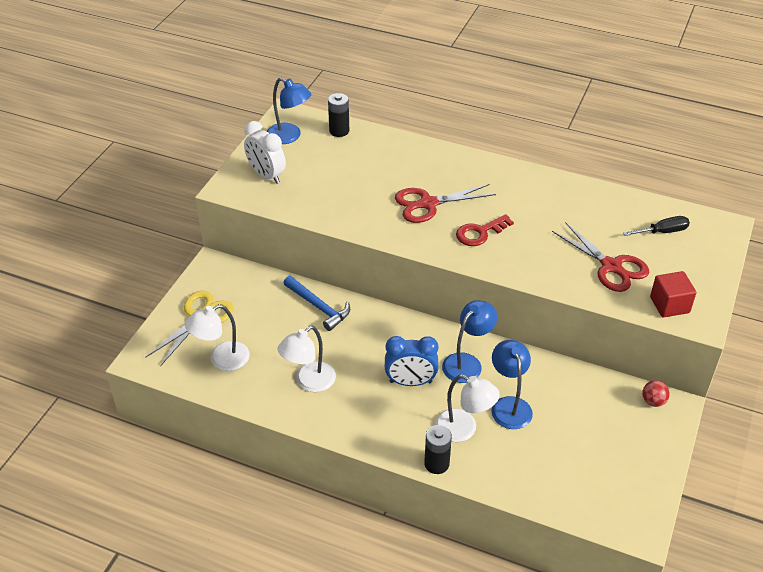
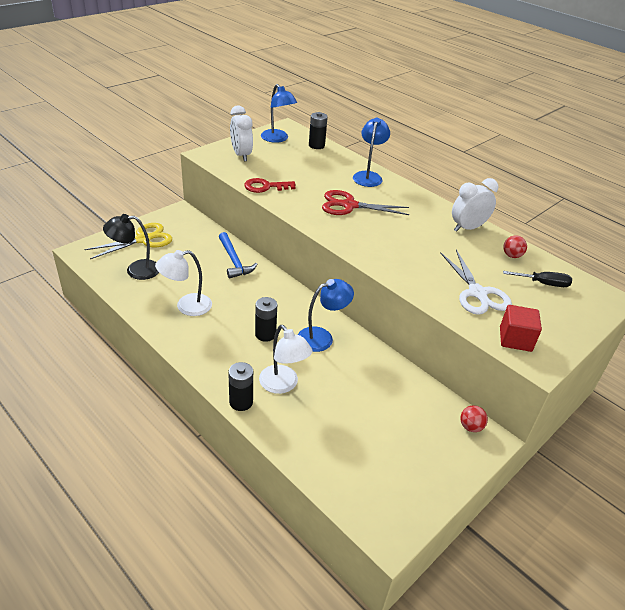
camera: 20 degrees right, 5 degrees down
(221, 360) = (136, 270): white lamp -> black lamp
(410, 382) = (265, 334): blue clock -> black battery
(480, 233) = (377, 235): red key -> red key (265, 187)
(509, 405) = (335, 381): blue lamp -> blue lamp (368, 176)
(560, 189) = (468, 228): none -> white clock
(611, 266) = (477, 293): red scissors -> white scissors
(618, 209) = (512, 255): none -> red ball

